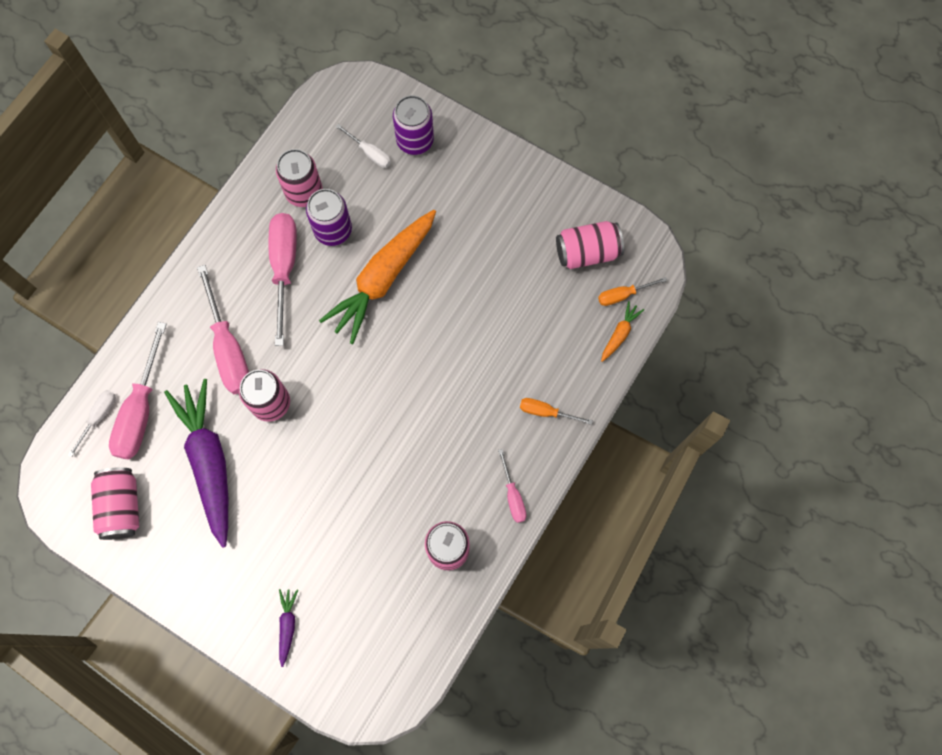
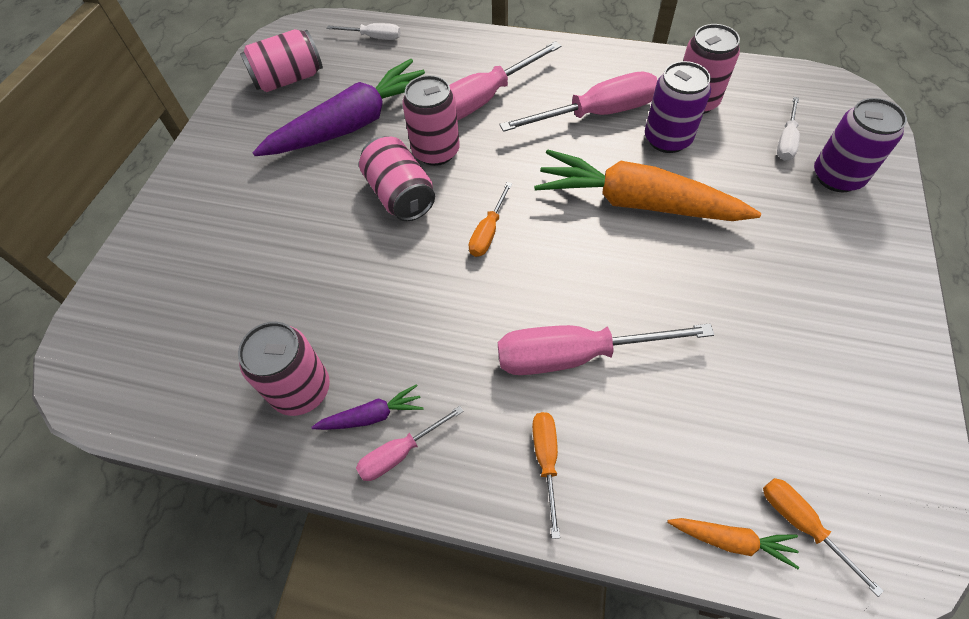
camera: 75 degrees right, 15 degrees down
(141, 410) = (391, 61): pink screwdriver -> pink screwdriver (575, 355)
(287, 625) = (178, 247): purple carrot -> purple carrot (372, 416)
(367, 389) = (488, 232): none -> orange screwdriver
(587, 252) = (835, 440): pink can -> pink can (400, 195)

